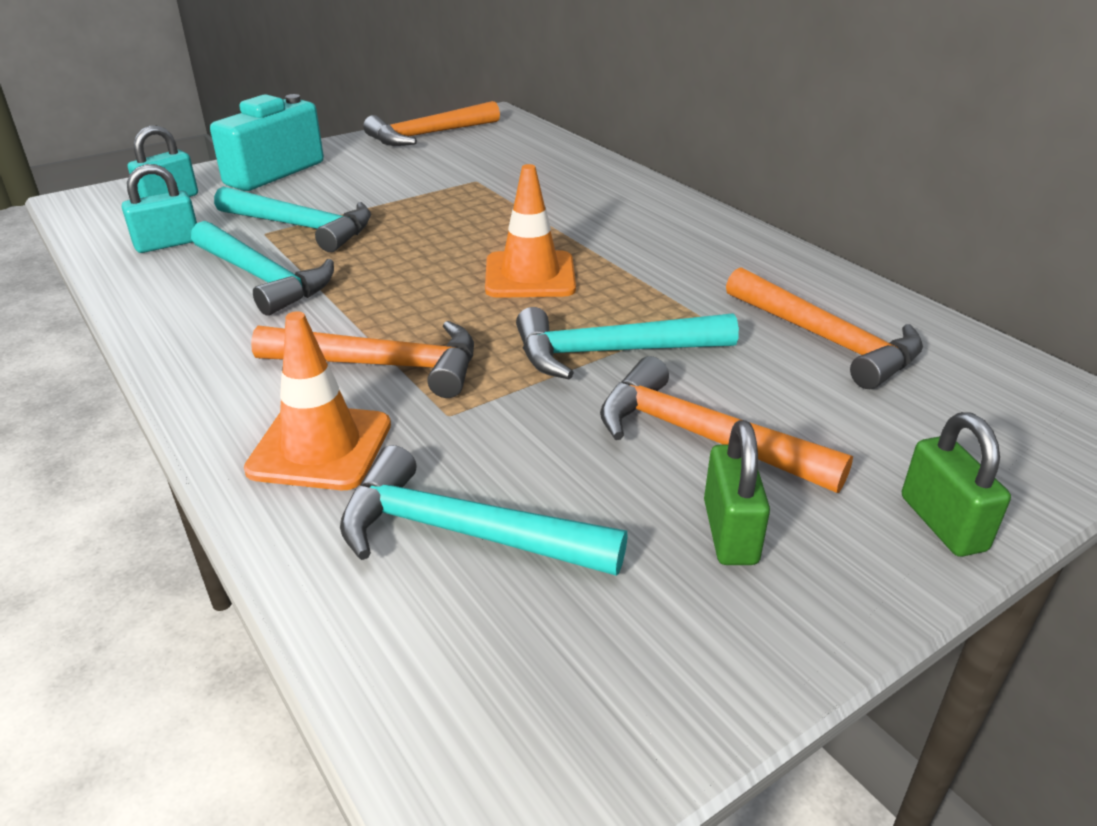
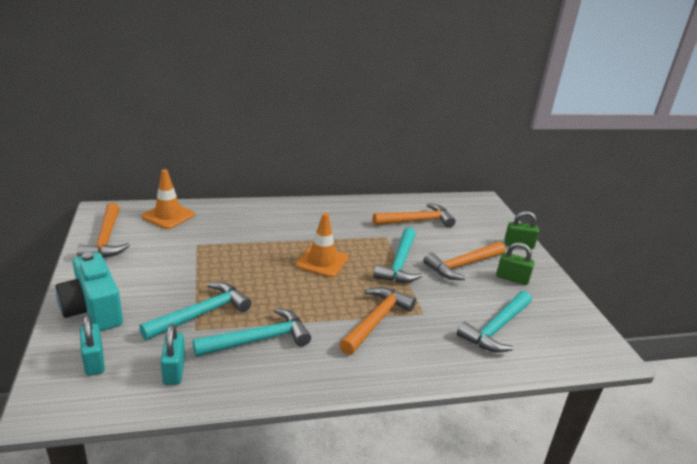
camera: 70 degrees left, 5 degrees down
(320, 447) = (431, 350): orange traffic cone -> orange traffic cone (168, 216)

